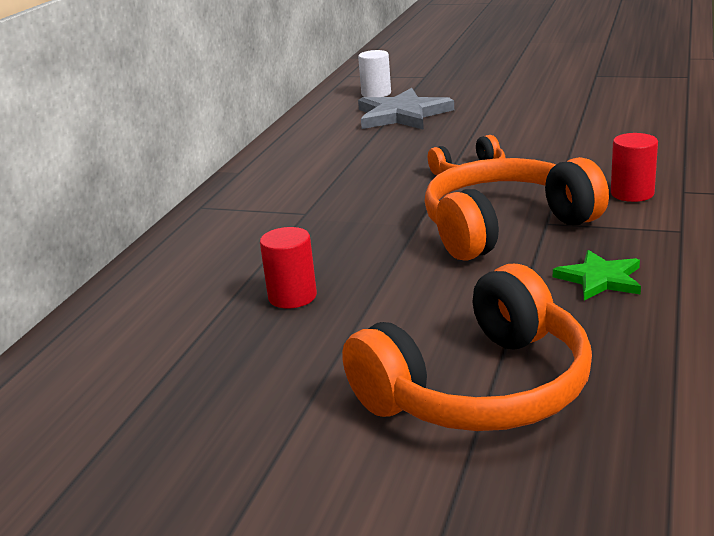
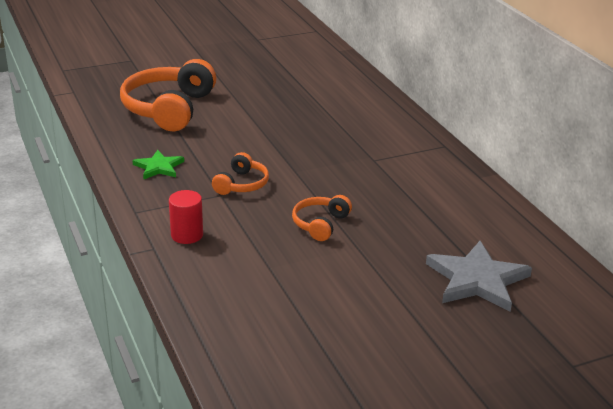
camera: 135 degrees right, 5 degrees up
(292, 297) = (297, 117): red cylinder -> none
(376, 94) = (561, 309): white cylinder -> none
(505, 227) = (242, 184): orange headphones -> orange headphones, size x0.50

